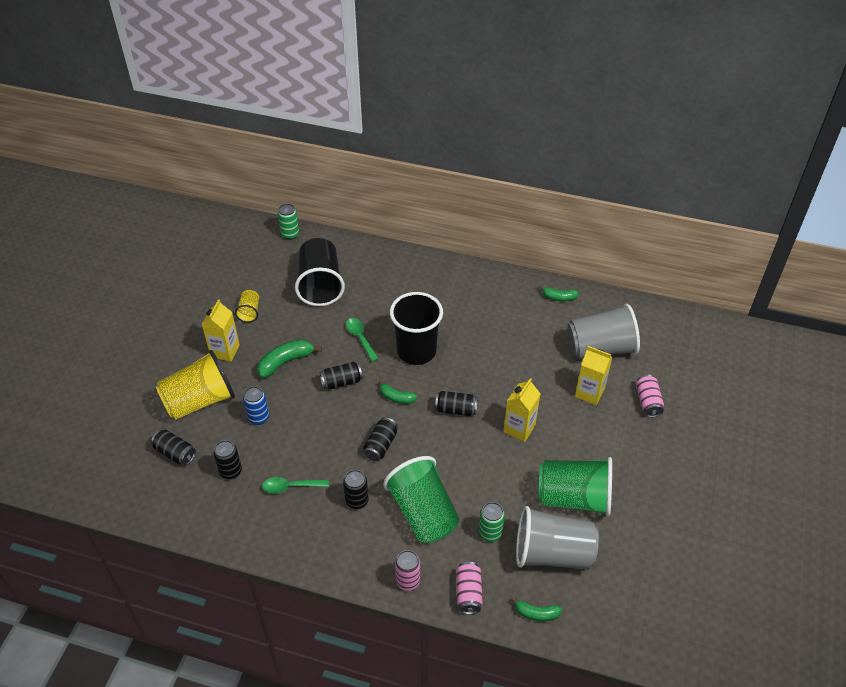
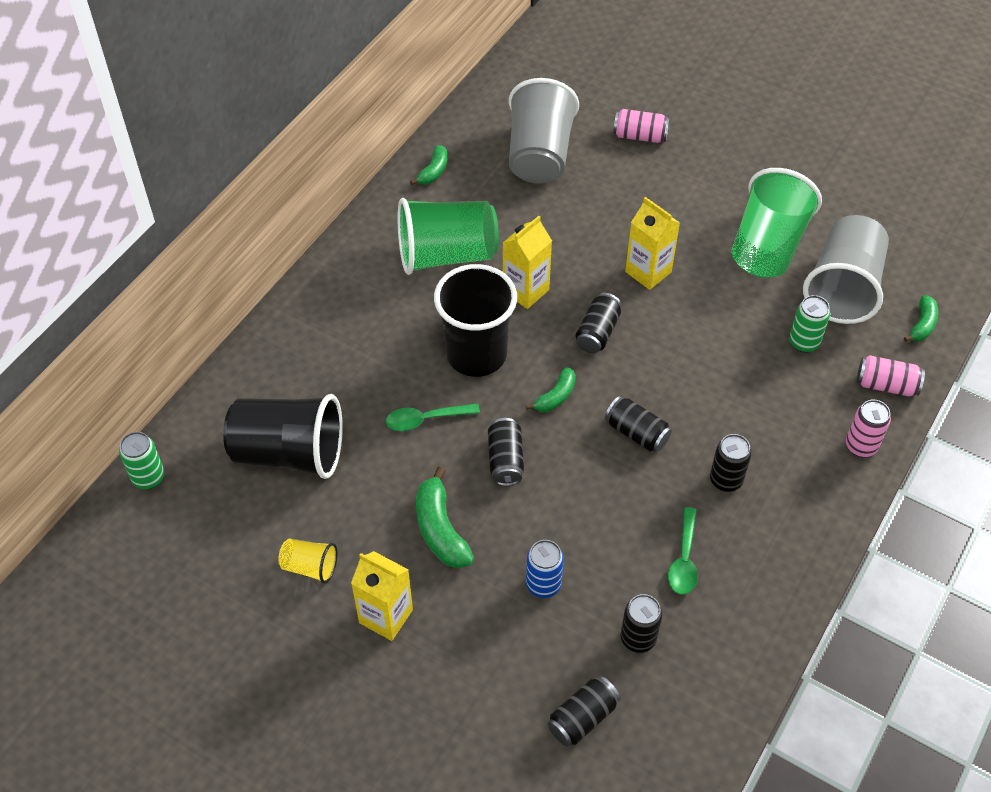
camera: 75 degrees left, 5 degrees up
(200, 401) = (483, 668): yellow cup -> none
(423, 512) = (759, 407): green cup -> green cup (446, 255)
(589, 393) = (609, 186): yellow carton -> yellow carton (525, 291)

